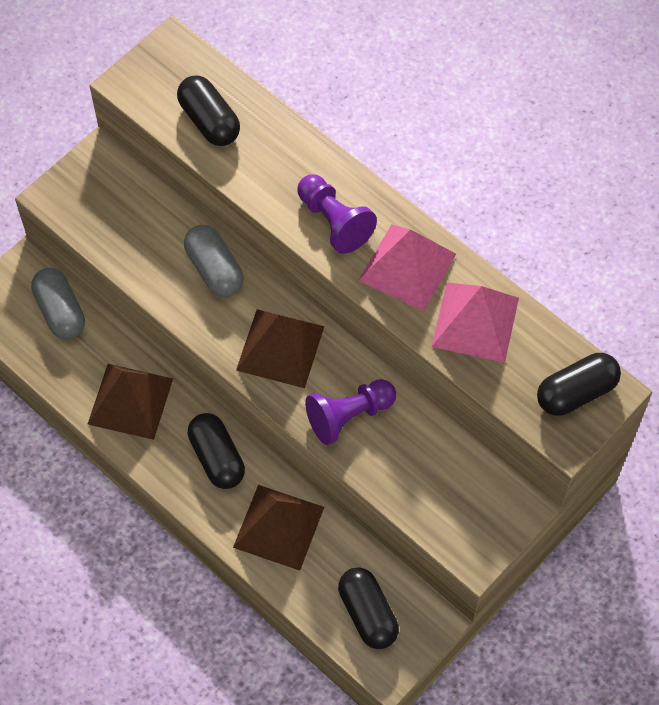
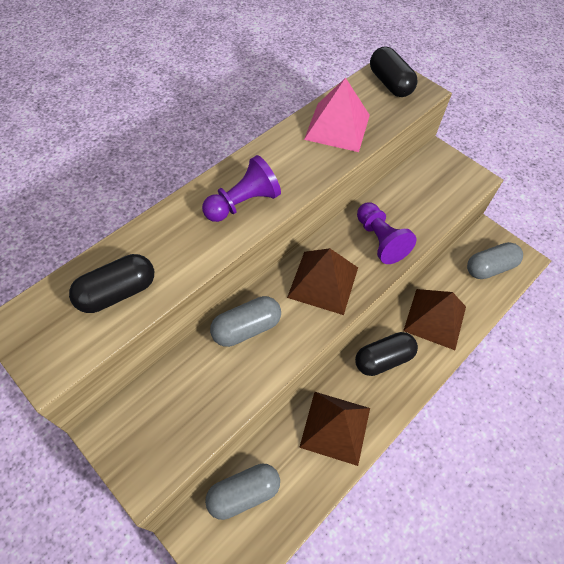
camera: 90 degrees left, 5 degrees down
(367, 614) = (489, 268): black capsule -> grey capsule
(407, 267) = (289, 160): pink pyramid -> none

